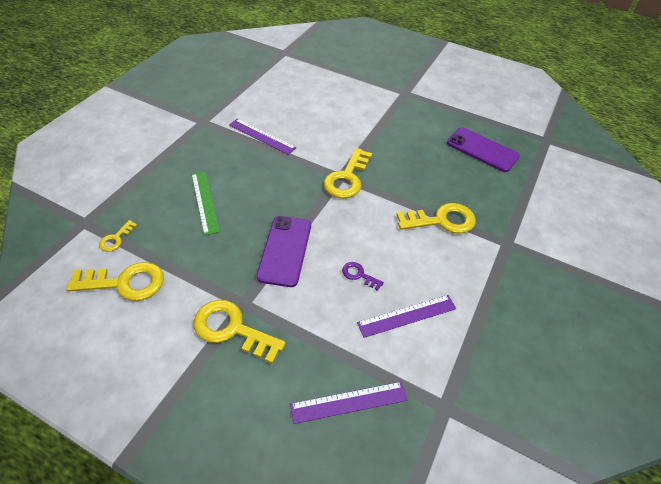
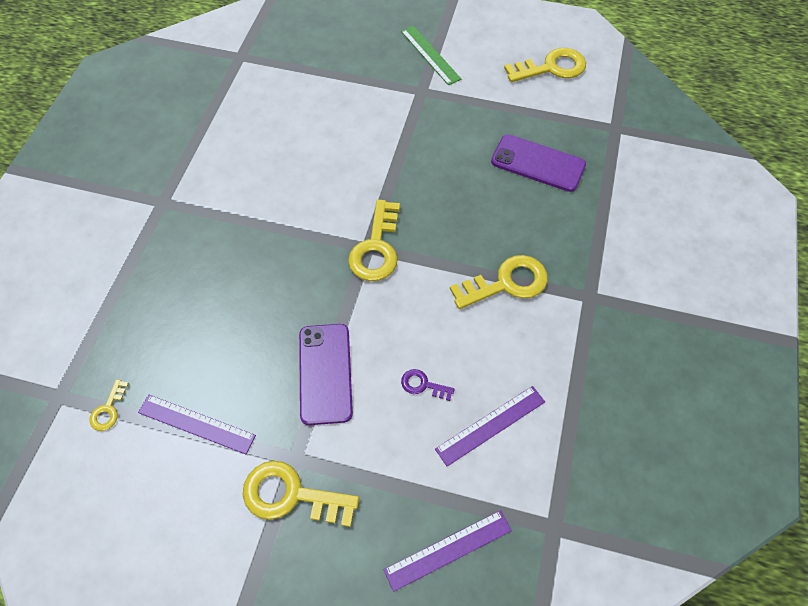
camera: 10 degrees left, 10 degrees up
(125, 283) = (141, 467): yellow key -> yellow key (551, 68)
(205, 201) = (204, 327): green ruler -> green ruler (430, 55)
(261, 136) = (248, 208): purple ruler -> purple ruler (196, 424)

